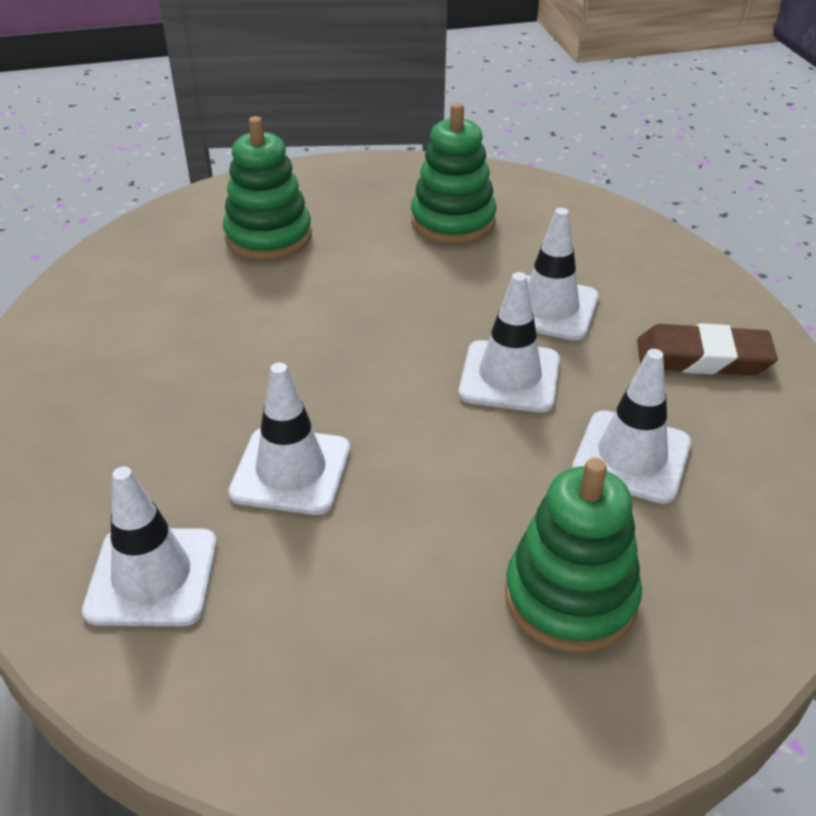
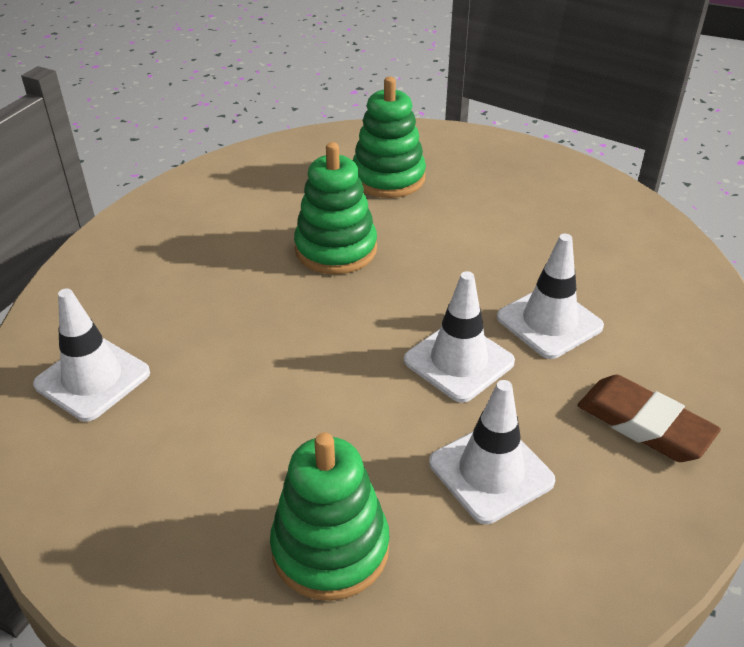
camera: 35 degrees right, 0 degrees up
(291, 471) = (237, 353): white traffic cone -> none
(453, 222) = (542, 219): green stacking toy -> green stacking toy (336, 249)

